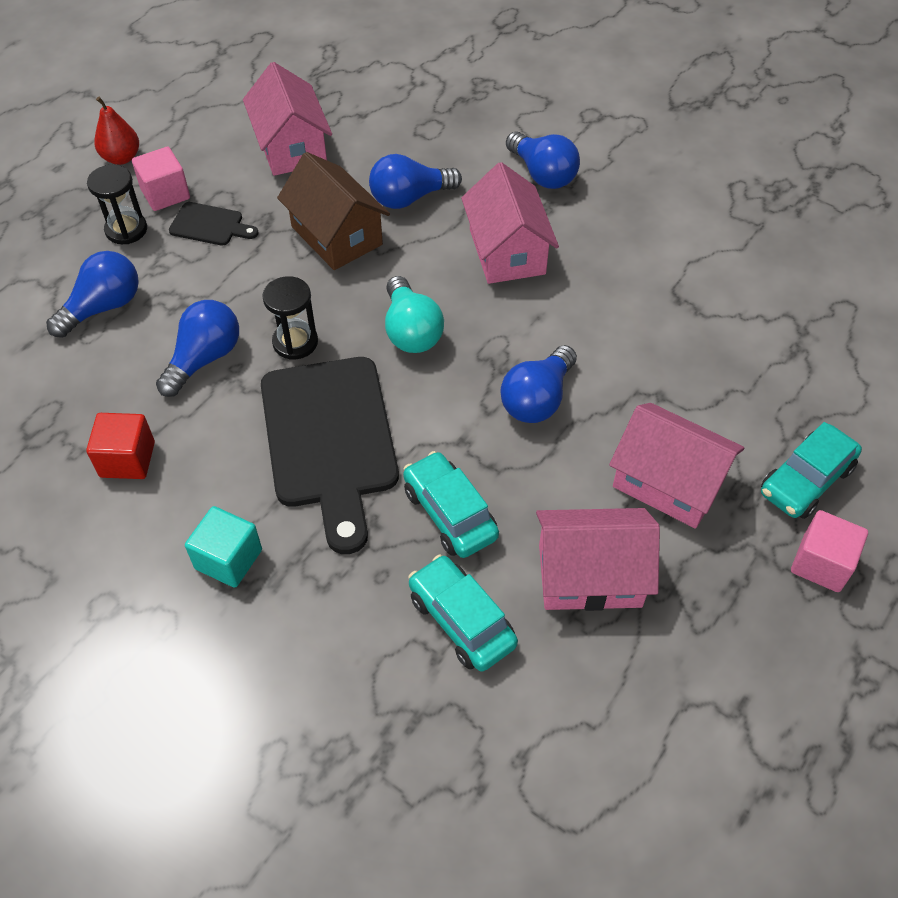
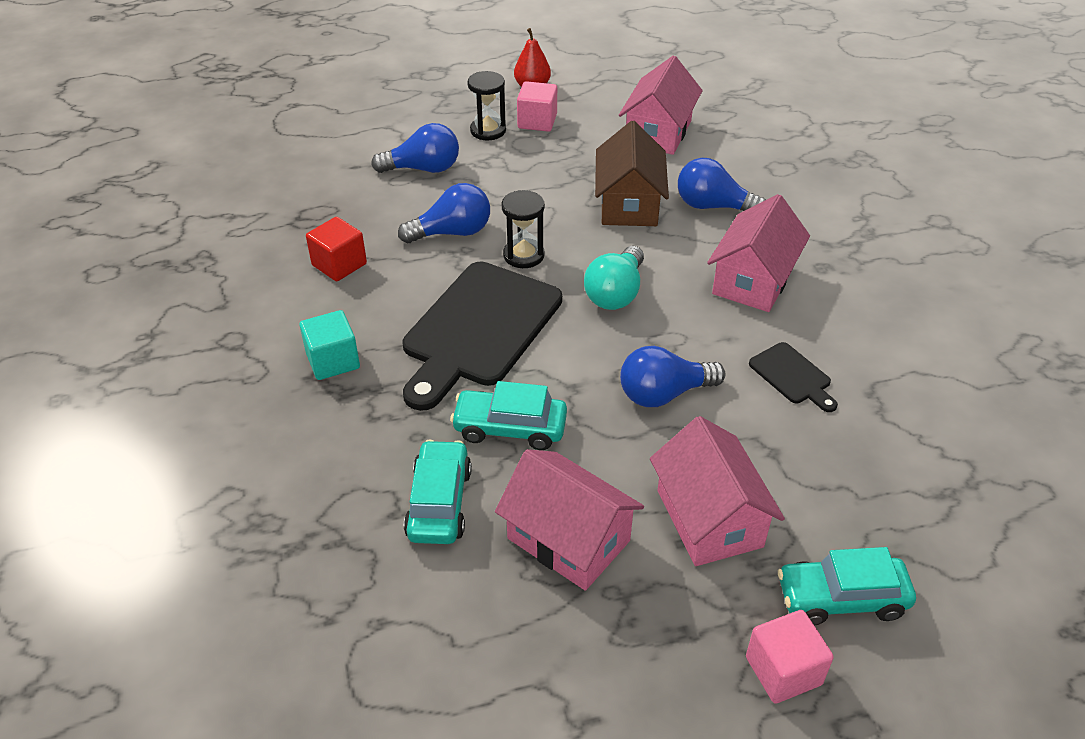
camera: 40 degrees right, 10 degrees down
(210, 225) = (546, 154): black cutting board -> black cutting board (792, 376)
(450, 513) = (510, 428): turquoise car -> turquoise car turned 90 degrees counterclockwise
(542, 174) = (845, 242): blue light bulb -> none

